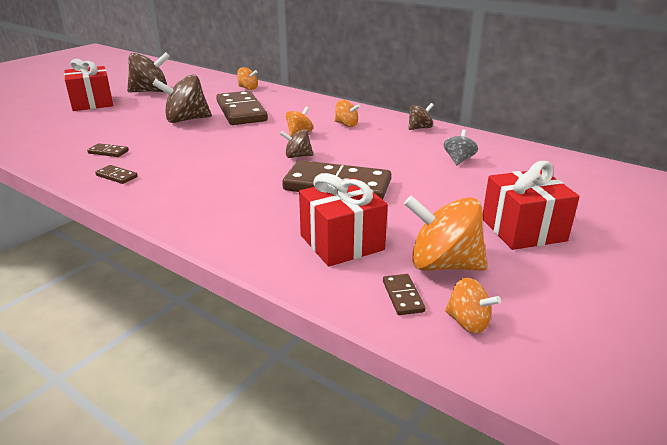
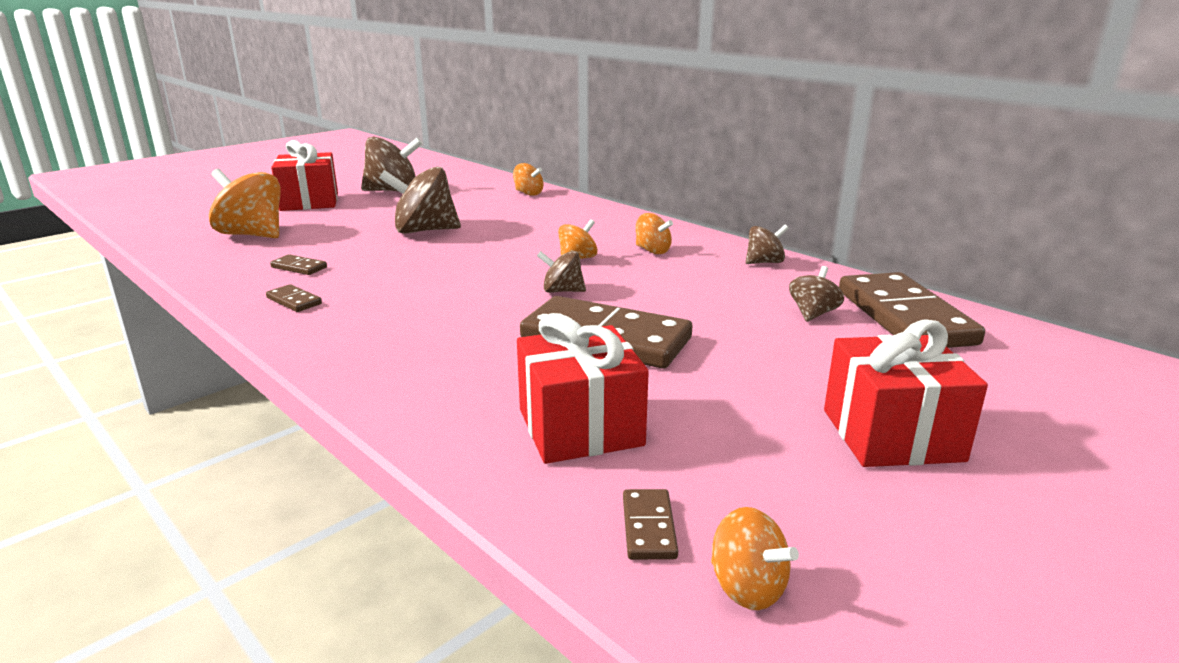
camera: 10 degrees right, 5 degrees down
(241, 111) = (506, 224): brown domino -> brown domino (904, 317)
(443, 264) = (735, 480): orange spinning top -> orange spinning top (252, 235)
(458, 160) = (813, 314): grey spinning top -> brown spinning top

